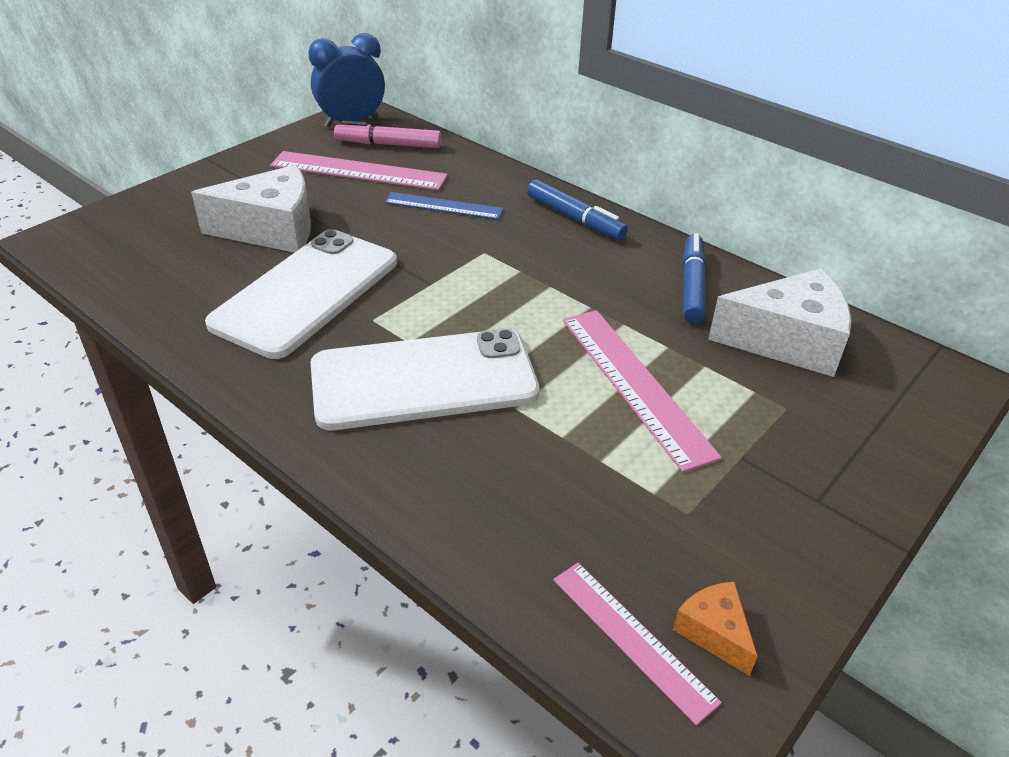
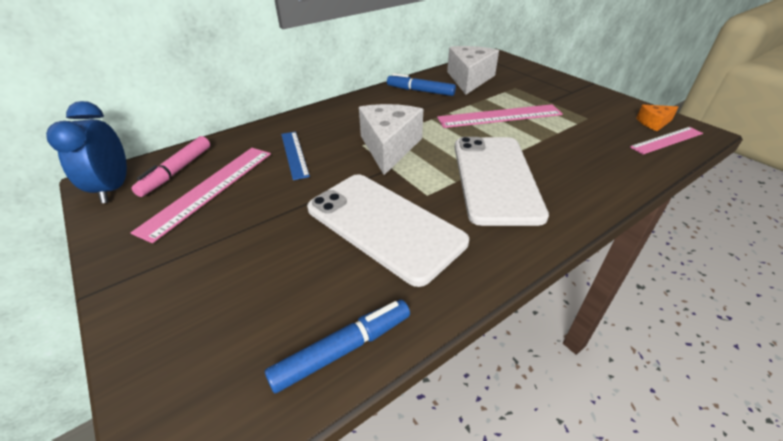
camera: 75 degrees left, 0 degrees up
(272, 229) = (276, 243): white cheese -> white cheese (389, 147)
(443, 206) = (294, 154): blue ruler -> blue ruler turned 45 degrees counterclockwise
(575, 218) = (339, 111): blue marker -> blue marker (343, 349)

